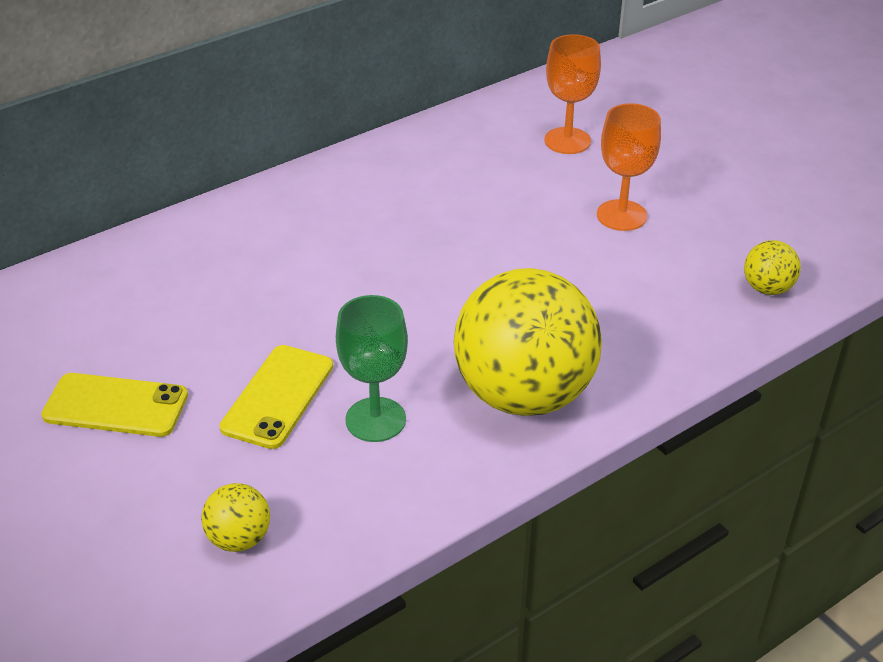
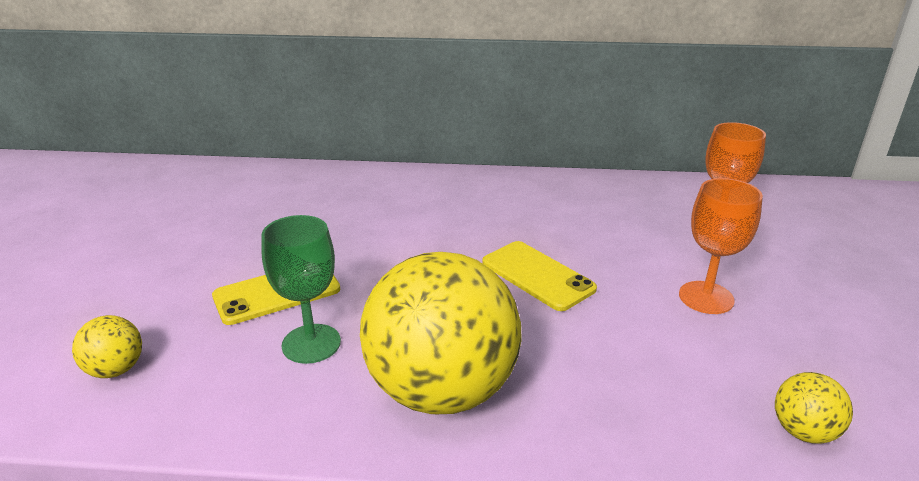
camera: 40 degrees right, 10 degrees down
(115, 406) = (189, 249): yellow phone -> yellow phone (537, 276)

